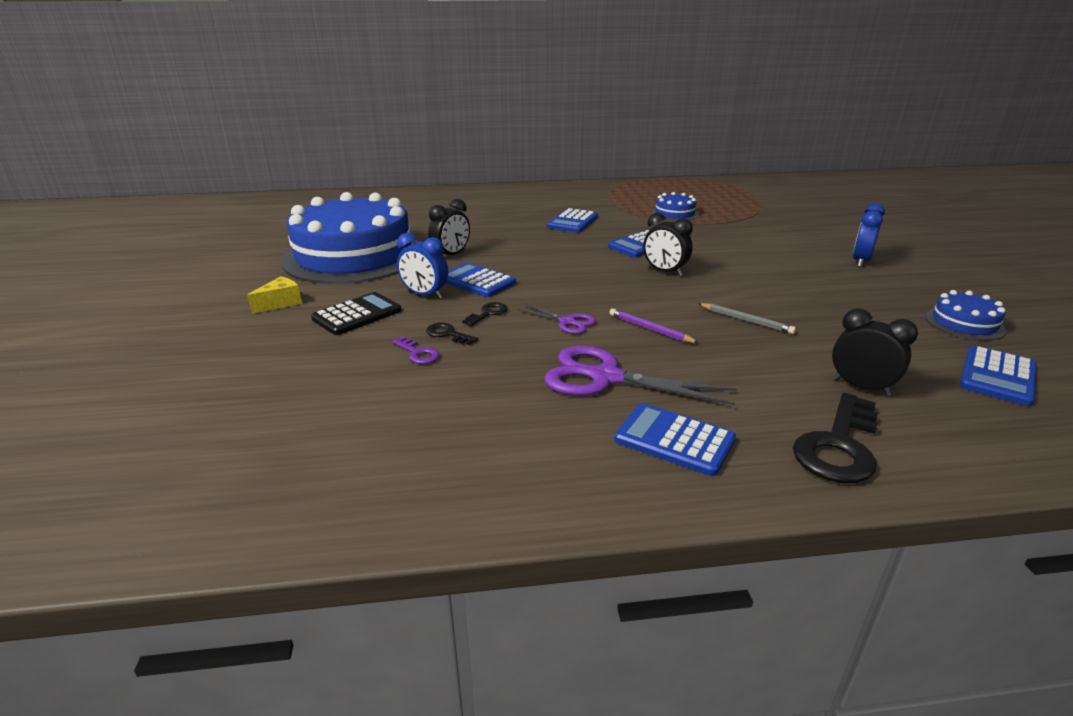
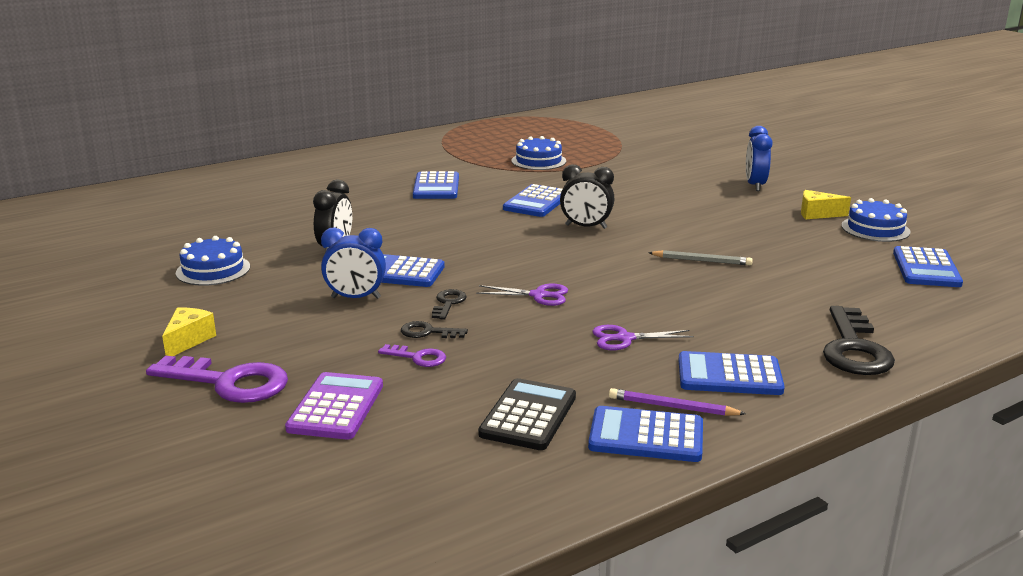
camera: 25 degrees left, 5 degrees down
(269, 341) = (230, 382): none -> purple key
(315, 380) = (336, 407): none -> purple calculator
(354, 256) = (213, 270): blue cake -> blue cake, size x0.40
(357, 315) = (301, 334): black calculator -> black calculator (528, 415)
(534, 481) = (646, 436): none -> blue calculator
(605, 377) = (624, 338): purple scissors -> purple scissors, size x0.53
(650, 329) = (623, 286): purple pencil -> purple pencil (672, 407)
(861, 387) = (837, 299): black clock -> none
(907, 298) = (817, 214): none -> yellow cheese

